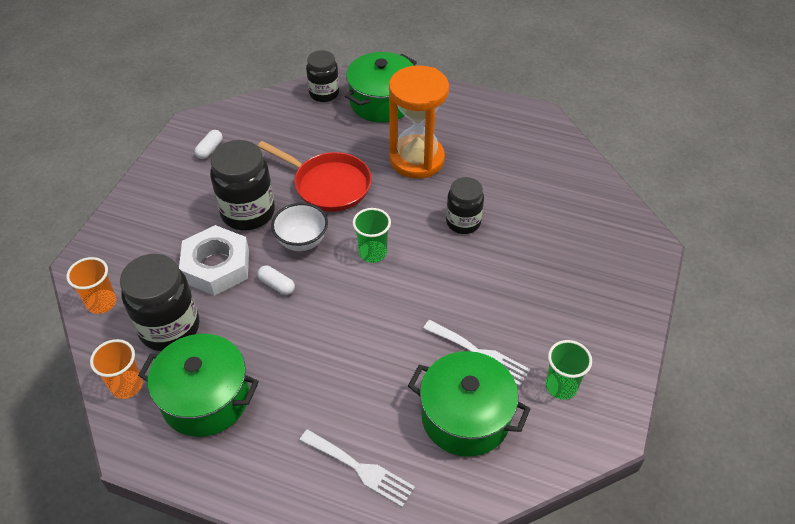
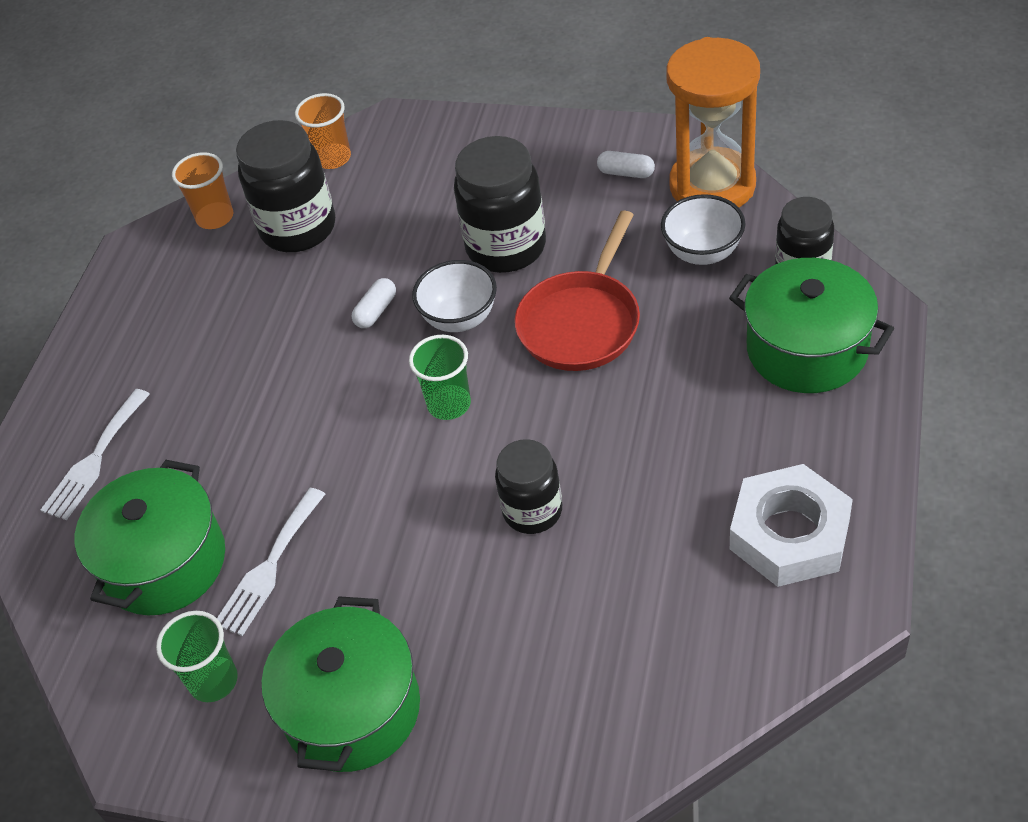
camera: 90 degrees right, 0 degrees up
(205, 399) = (197, 290): green pot -> green pot (352, 709)
(216, 266) = (402, 242): white nut -> white nut (789, 534)
(294, 128) = (703, 253): none -> white bowl
(416, 159) = (669, 424): orange hourglass -> orange hourglass (712, 186)

